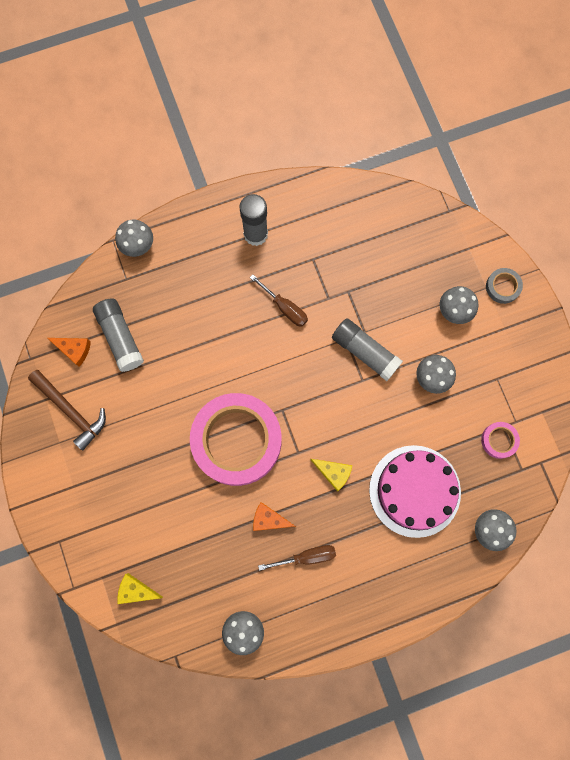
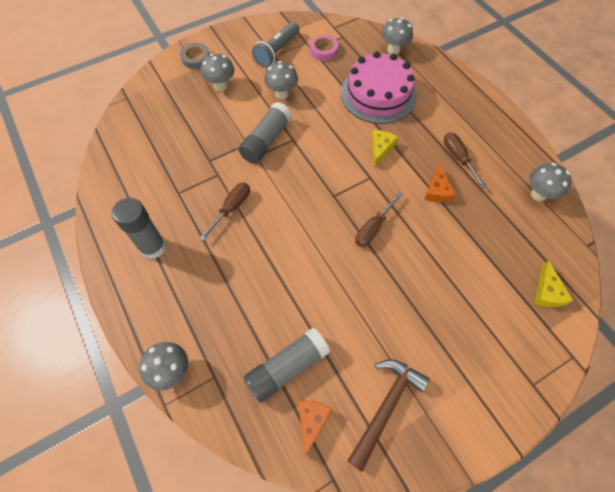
camera: 100 degrees left, 15 degrees down
(237, 440) = (373, 228): pink tape -> brown screwdriver
(503, 383) = (277, 51): none -> grey flashlight

